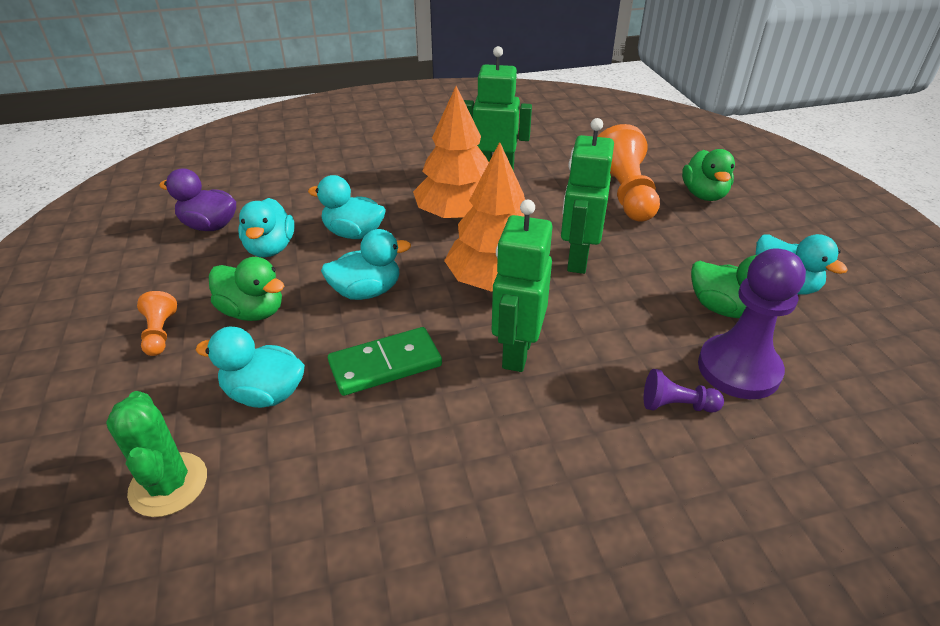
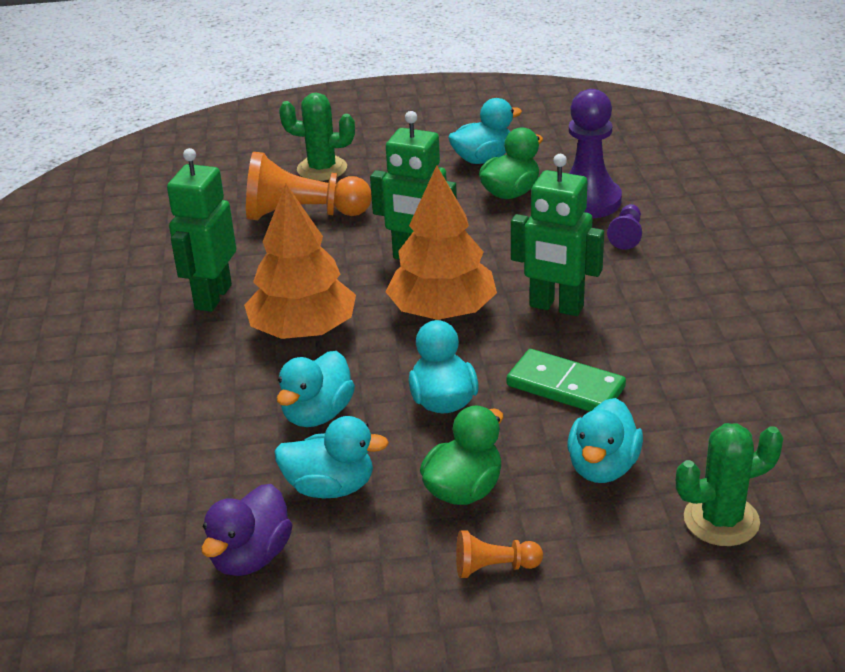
camera: 80 degrees left, 5 degrees down
(385, 364) = (565, 387): green domino -> green domino turned 45 degrees counterclockwise
(704, 195) = (322, 169): green duck -> green cactus

